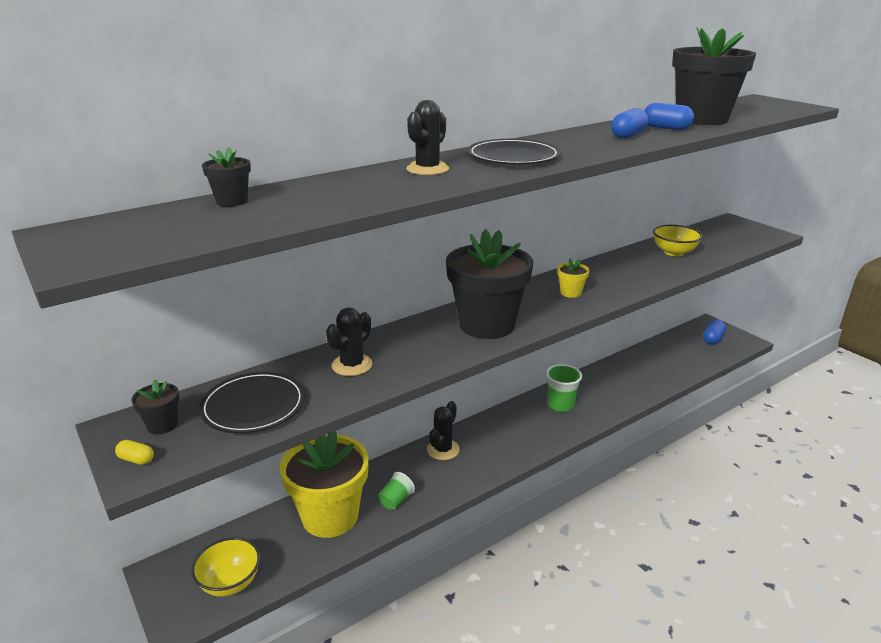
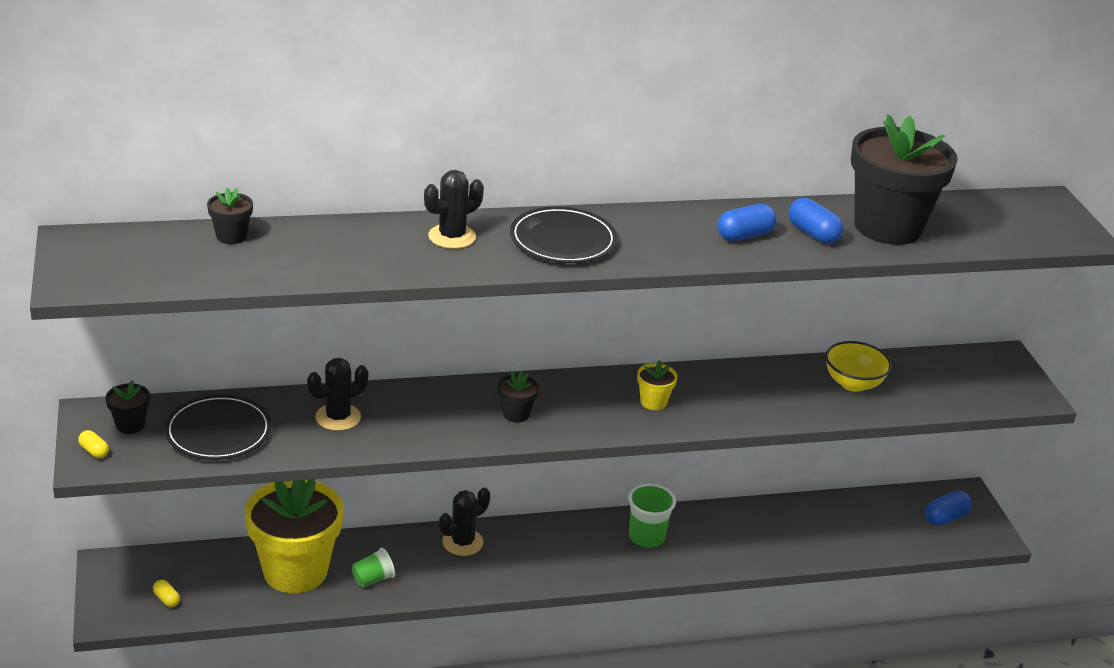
camera: 20 degrees right, 5 degrees up
(230, 583) = (167, 599): yellow bowl -> yellow capsule
(486, 325) = (516, 414): black flower pot -> black flower pot, size x0.41

